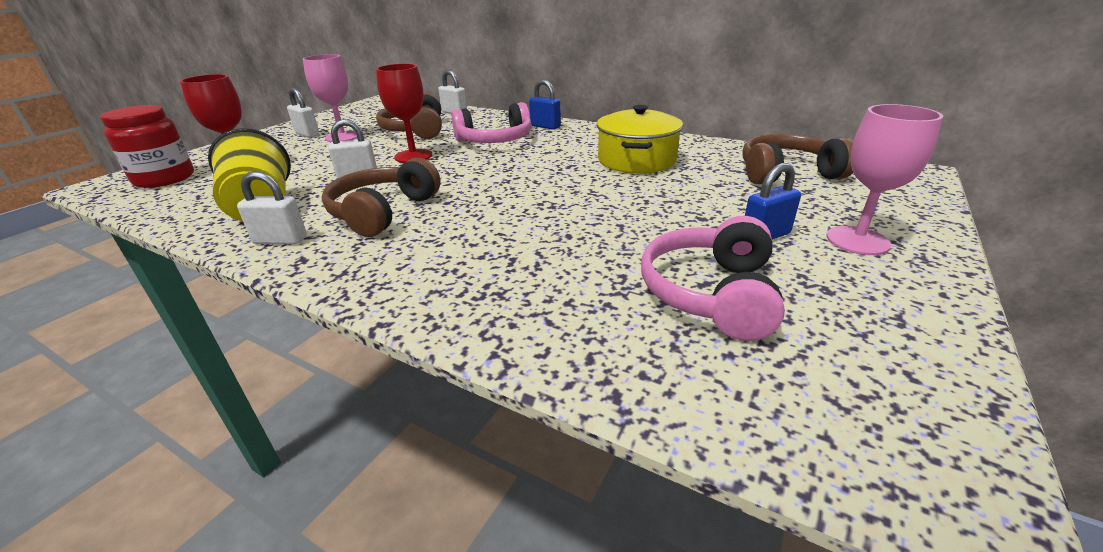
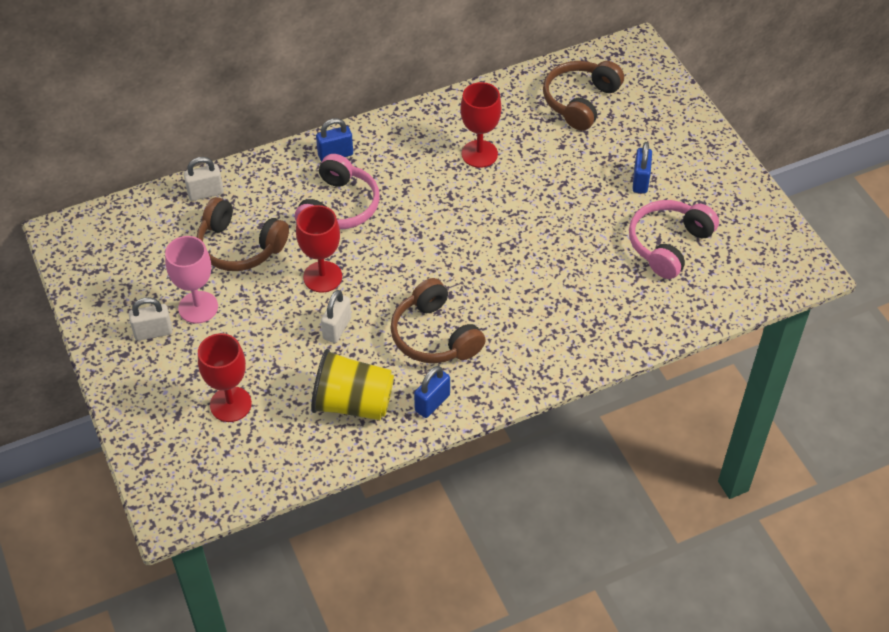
camera: 55 degrees left, 20 degrees up
(164, 179) = (200, 463): red jar -> none
(280, 240) = (432, 403): white padlock -> blue padlock
(636, 160) = (479, 154): yellow pot -> red goblet
(710, 293) = (668, 244): pink headphones -> pink headphones turned 75 degrees clockwise
(857, 240) = (677, 151): pink goblet -> none

